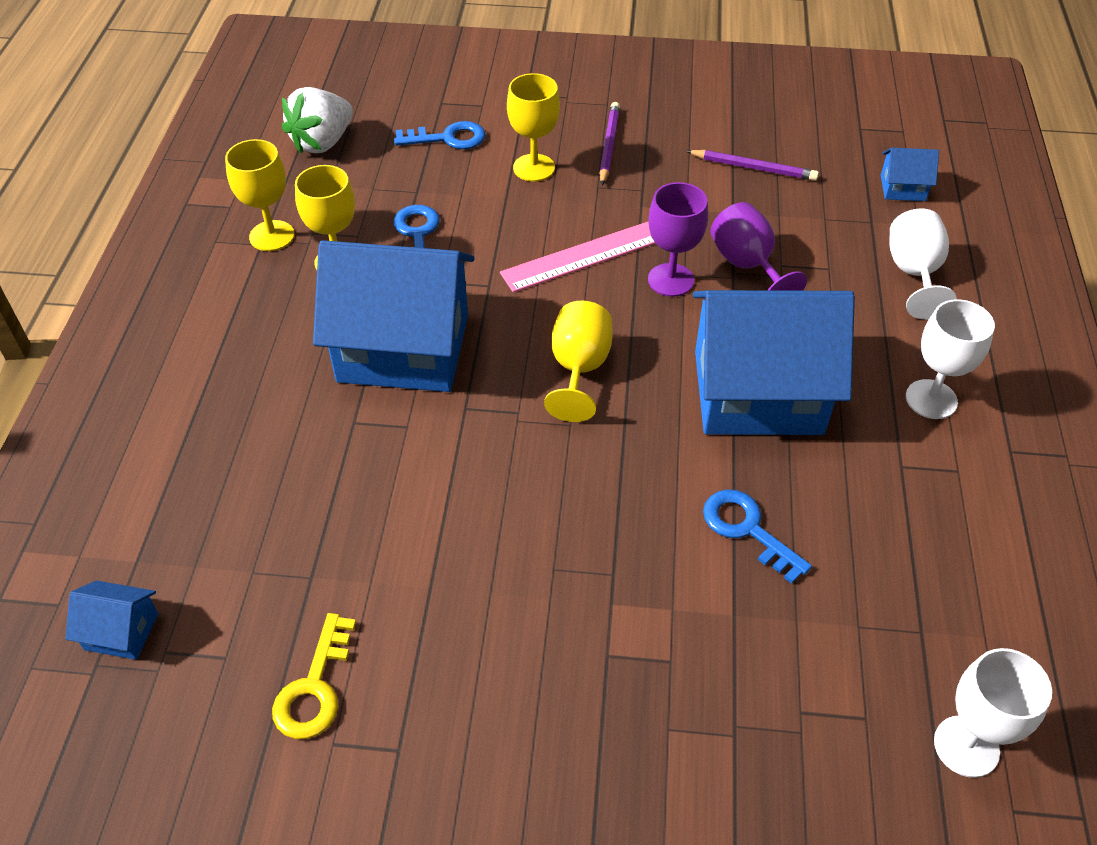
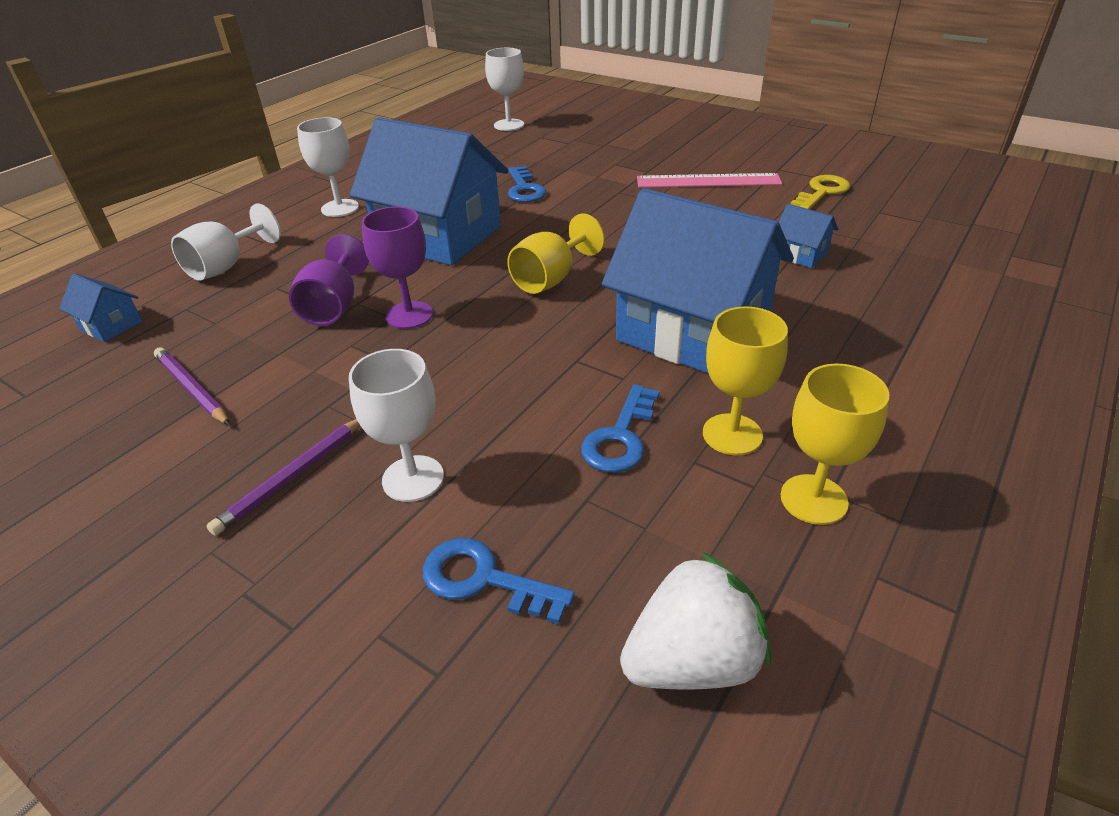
camera: 150 degrees left, 10 degrees down
(121, 631) = (956, 234): blue house -> blue house (800, 254)
(534, 168) = (413, 478): yellow goblet -> white goblet
(586, 255) = (459, 357): pink ruler -> pink ruler (708, 181)

